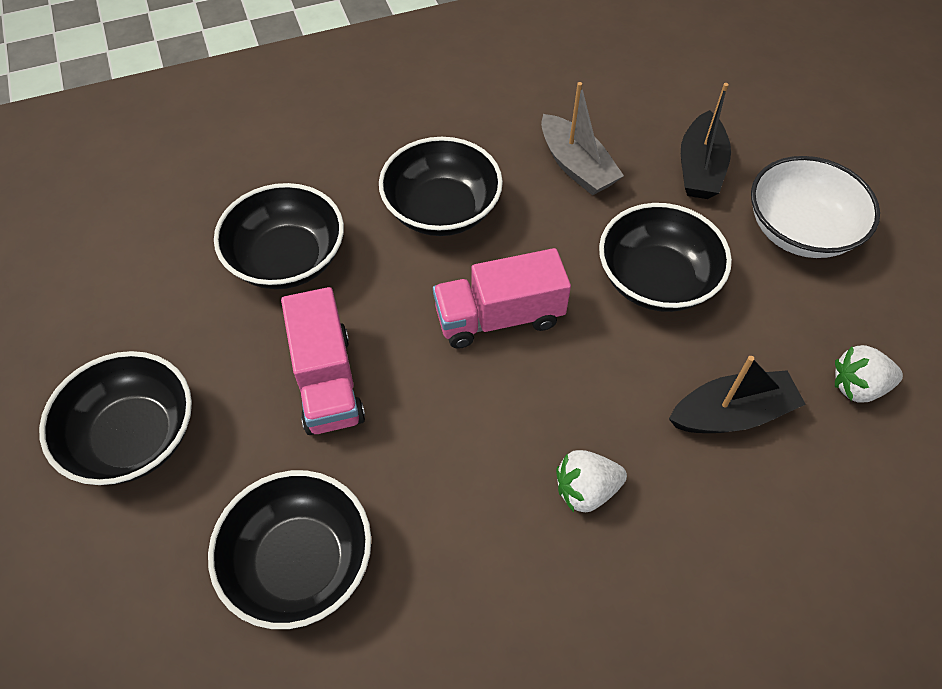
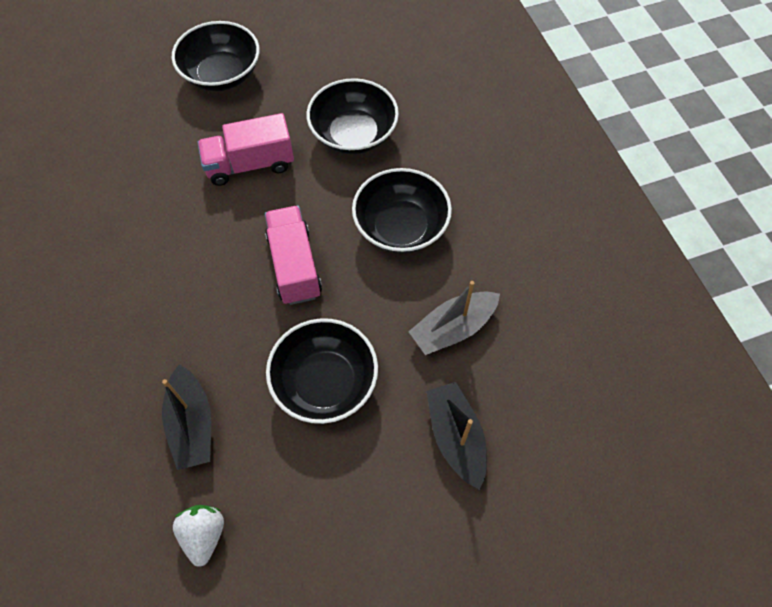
camera: 90 degrees right, 5 degrees up
(300, 562) = (128, 160): black bowl -> none
(586, 490) = (146, 316): white strawberry -> none
(700, 168) = (456, 437): black boat -> black boat turned 60 degrees clockwise
(800, 230) = (378, 521): white bowl -> none

